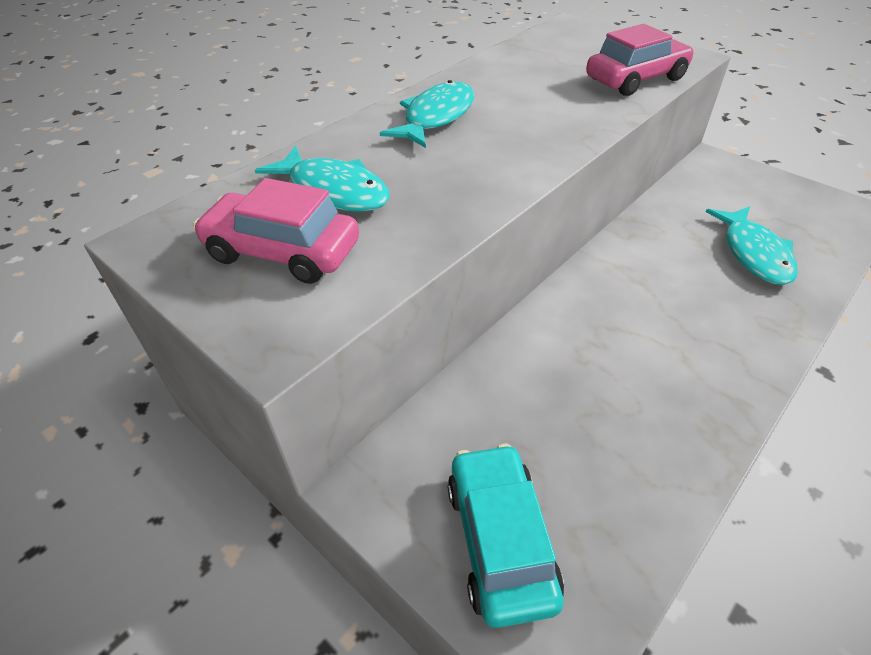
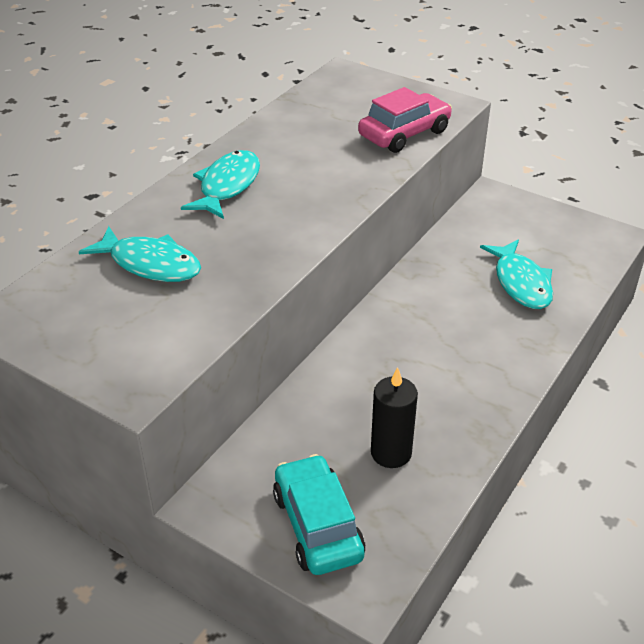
camera: 10 degrees left, 5 degrees down
(282, 251) = (120, 320): pink car -> none
(600, 447) = (391, 453): none -> black candle

